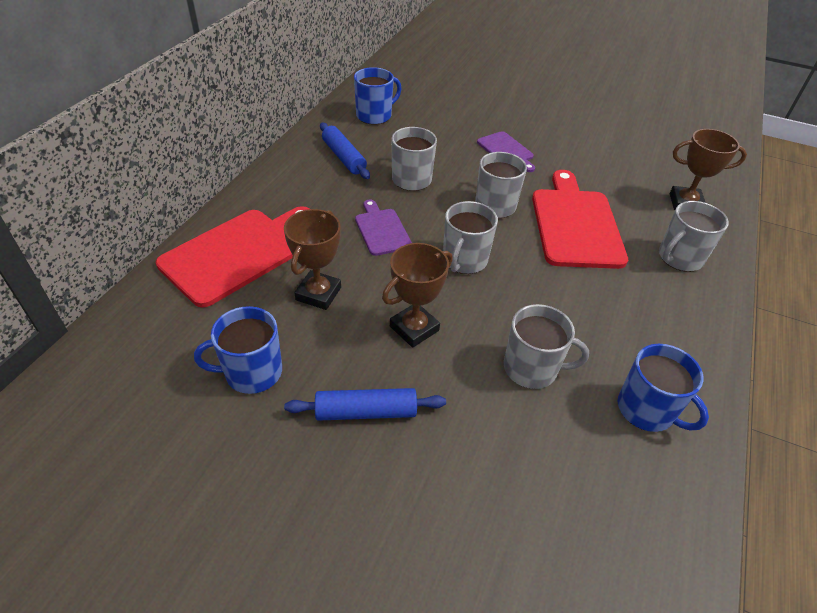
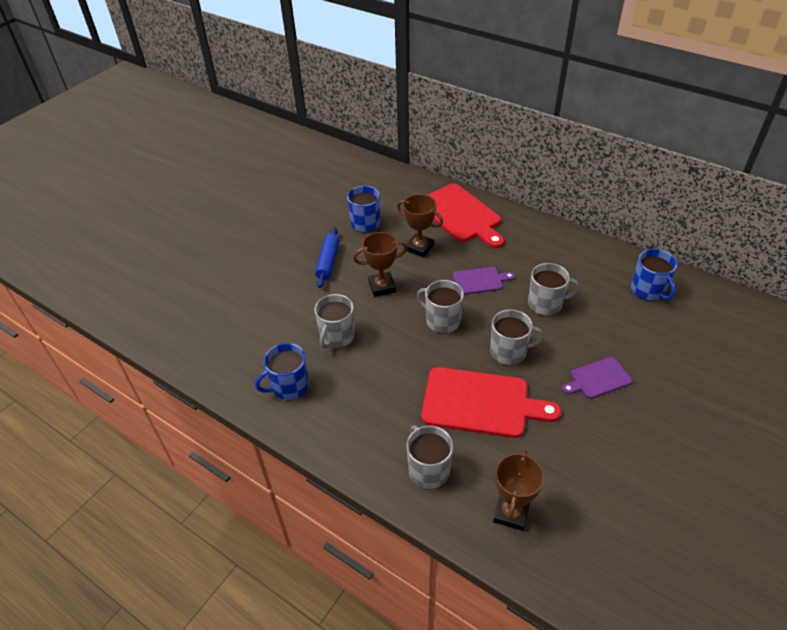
camera: 105 degrees right, 0 degrees up
(344, 157) = (575, 267): blue rolling pin -> none
(414, 328) = (382, 287): brown trophy -> brown trophy turned 75 degrees counterclockwise

